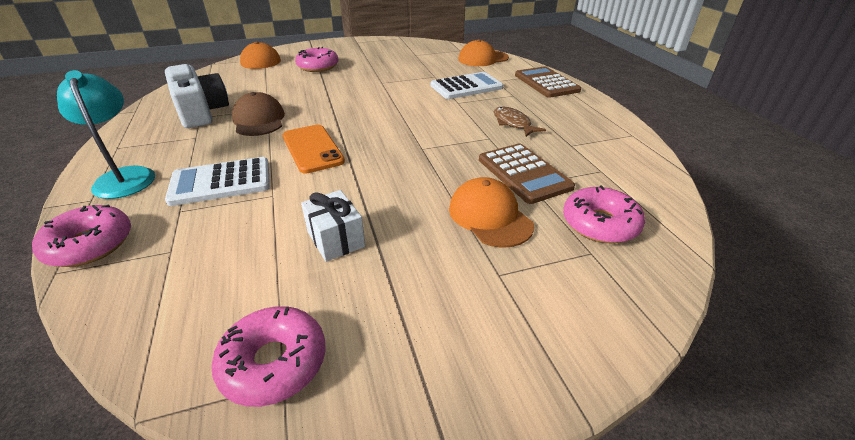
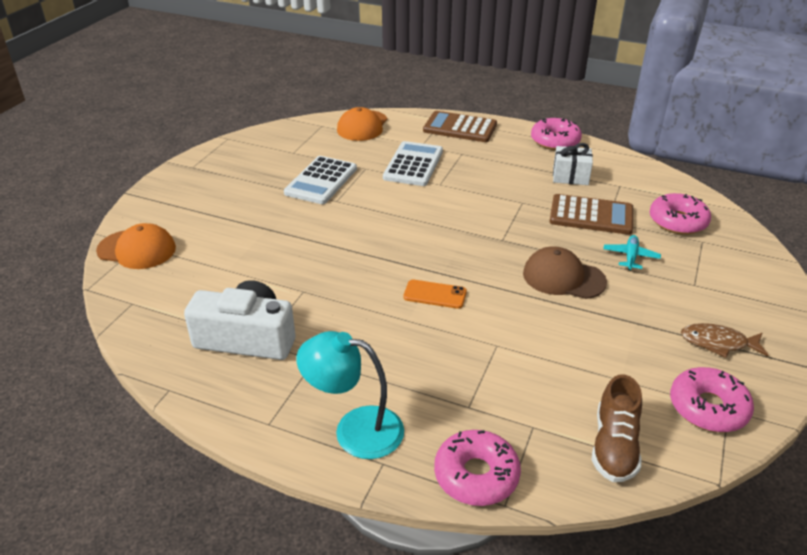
camera: 50 degrees left, 0 degrees up
(165, 310) = (614, 446): none -> brown shoe
(221, 182) = (440, 367): white calculator -> white calculator (321, 181)
(259, 120) = (327, 305): brown cap -> brown cap (563, 277)
(312, 149) = (435, 294): orange phone -> orange phone, size x0.64
(318, 66) = (229, 219): pink donut -> pink donut (555, 141)
(336, 239) = (595, 334): white gift -> white gift (570, 176)
(490, 216) = (630, 257): orange cap -> turquoise plane
(513, 123) = (511, 180): brown fish -> brown fish (717, 343)

